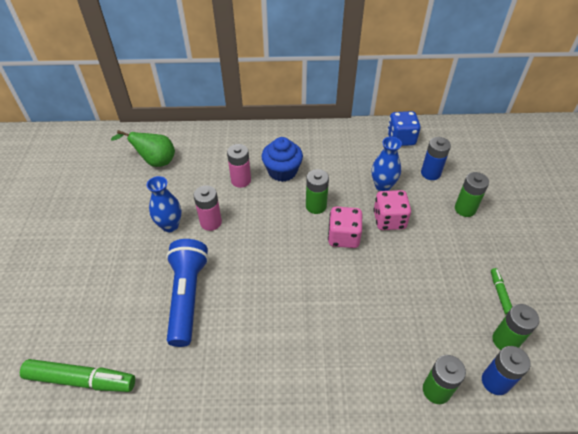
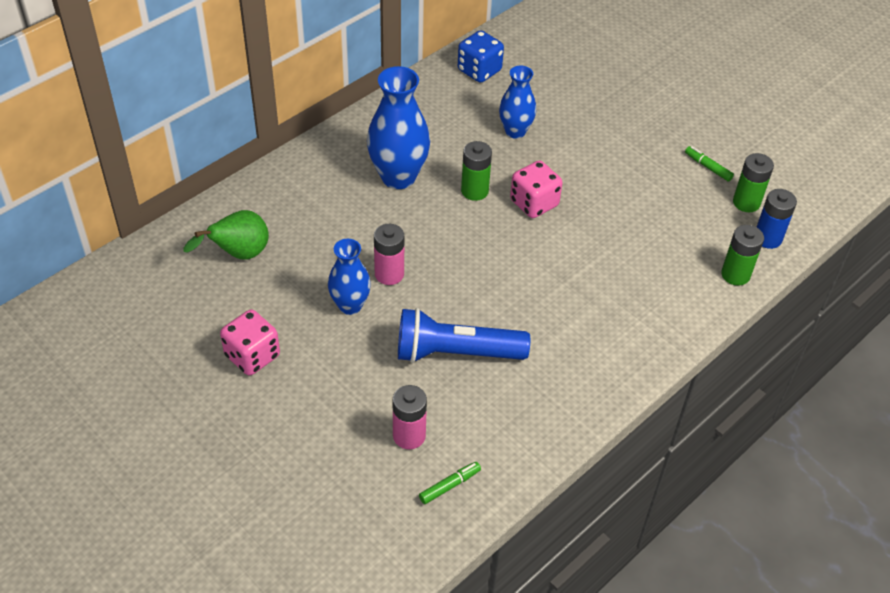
camera: 45 degrees left, 0 degrees up
(80, 379) = (449, 486): green marker -> green marker, size x0.50
(187, 296) = (456, 353): blue flashlight -> blue flashlight turned 45 degrees counterclockwise
(241, 180) = (366, 213): pink battery -> pink battery (409, 436)
(282, 171) = (398, 177): blue cupcake -> blue vase
(389, 220) = (557, 161): pink dice -> pink dice (252, 356)
(430, 173) = (545, 91): blue battery -> none
(465, 209) = (610, 109): green battery -> none

